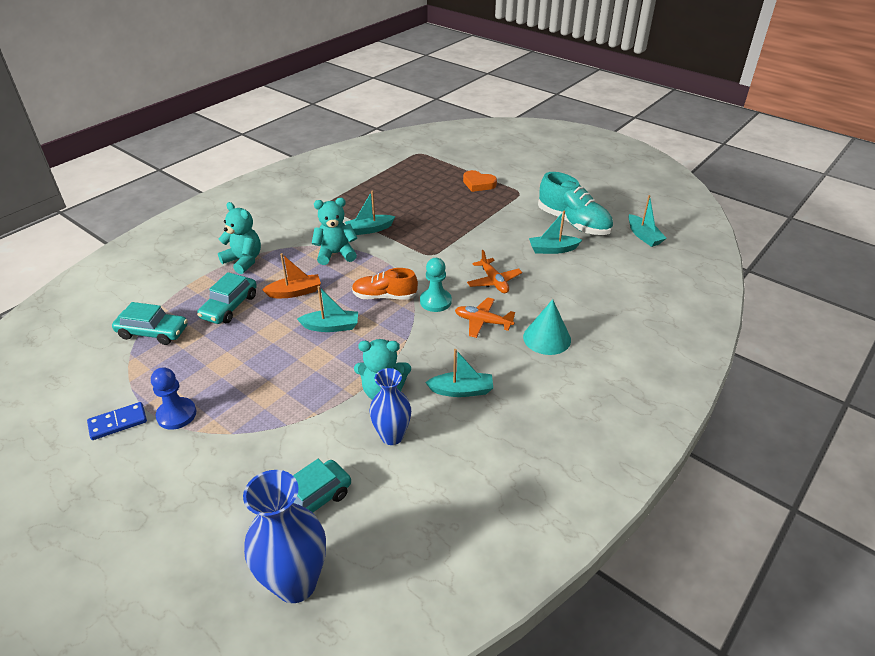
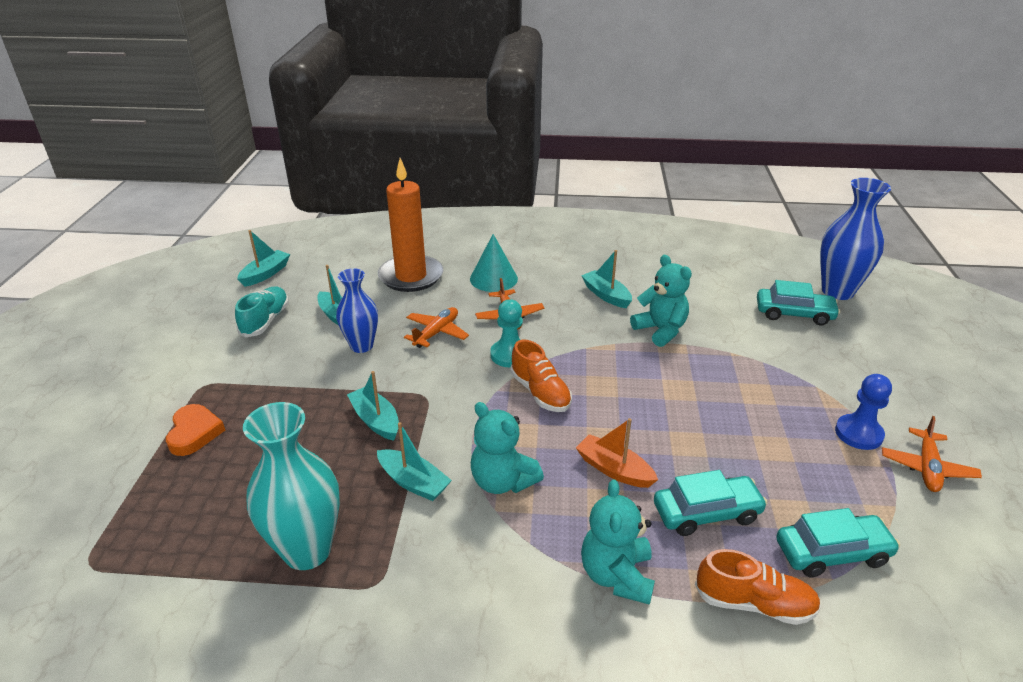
camera: 125 degrees left, 5 degrees down
(118, 422) = (927, 467): blue domino -> orange plane
(153, 332) = (832, 553): turquoise car -> turquoise car turned 105 degrees clockwise
(177, 290) = (754, 603): none -> orange shoe
(331, 326) = (629, 404): turquoise boat -> turquoise boat (376, 420)
(364, 194) = (307, 550): none -> turquoise vase
(392, 436) = (693, 306): blue vase -> blue vase (361, 346)
(573, 223) = (265, 321): turquoise shoe -> turquoise shoe, size x0.65
(586, 297) = (411, 276): none -> orange candle

